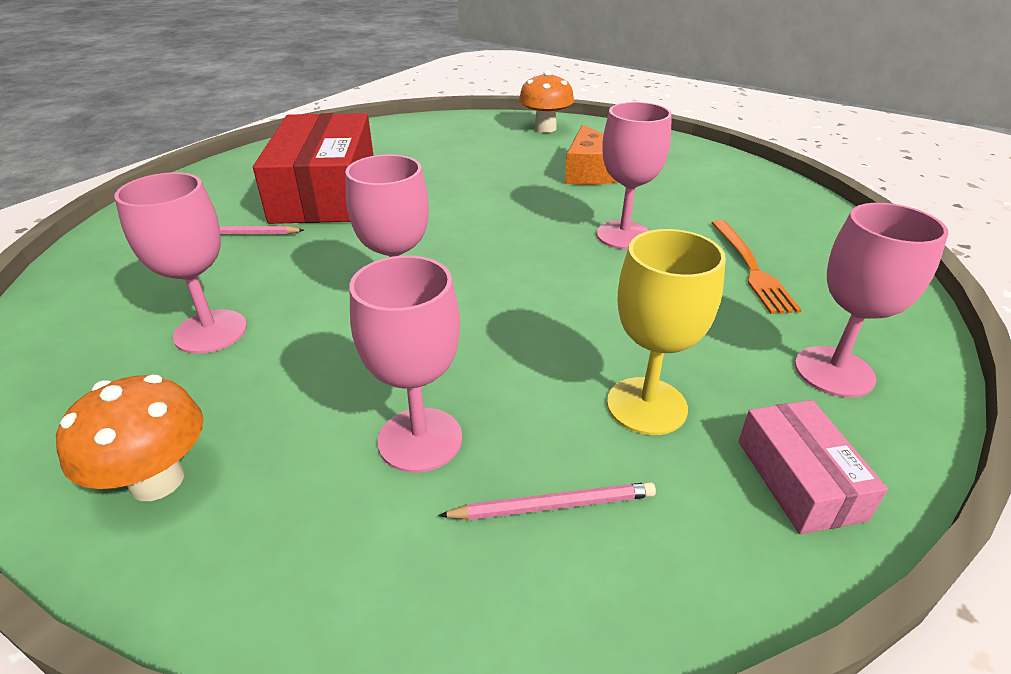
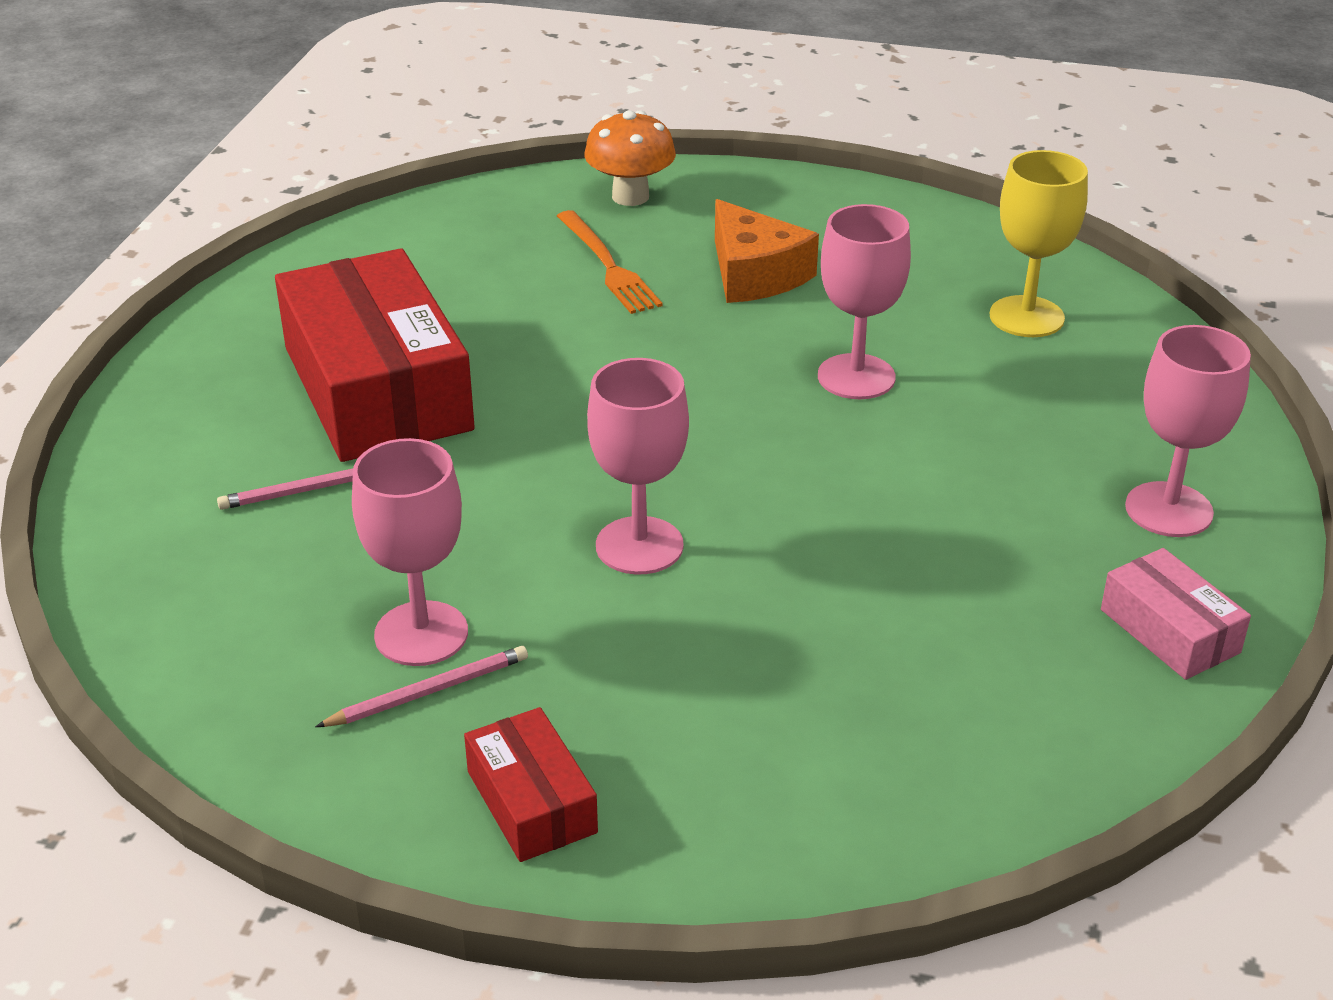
camera: 20 degrees left, 0 degrees up
(157, 480) = (531, 802): orange mushroom -> red box
(420, 439) = (779, 690): pink goblet -> none
(553, 505) = (954, 715): pink pencil -> pink pencil (428, 691)
(646, 406) = (994, 595): yellow goblet -> yellow goblet (1026, 317)
(751, 268) = (1035, 394): orange fork -> orange fork (608, 265)

